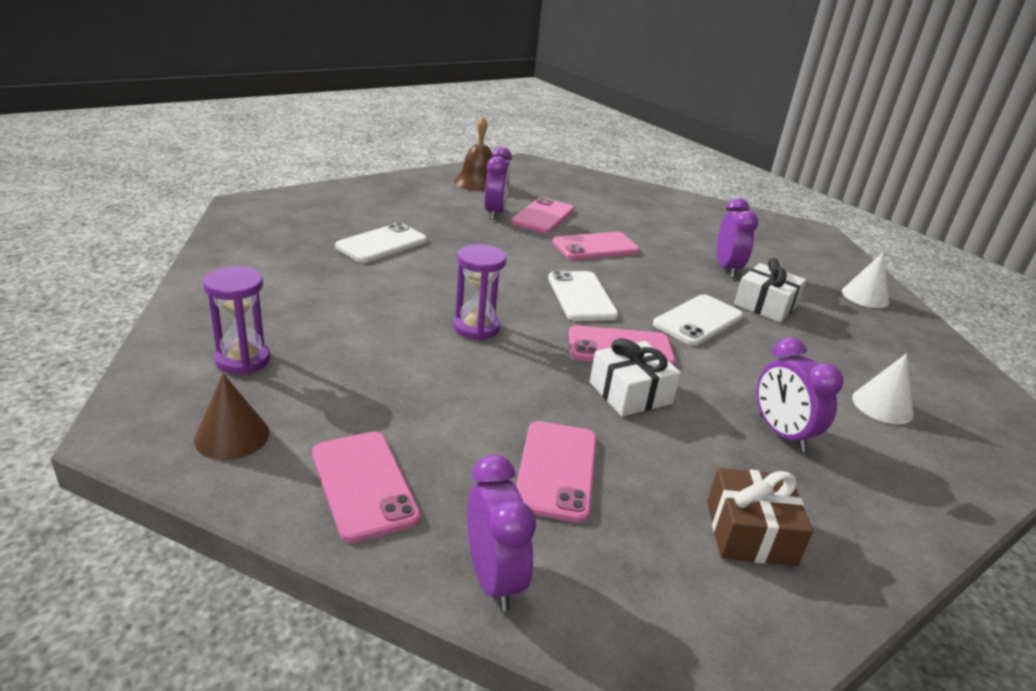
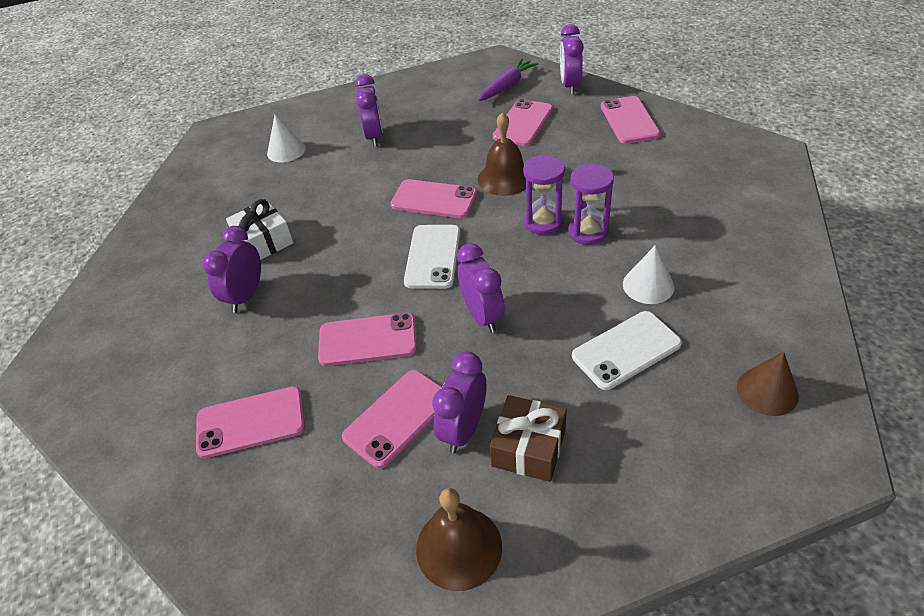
camera: 155 degrees left, 15 degrees up
(232, 436) = (709, 146): brown cone -> brown cone (767, 391)
(243, 359) = (724, 197): purple hourglass -> purple hourglass (588, 232)
(509, 260) = (483, 316): none -> purple clock
(544, 376) = (505, 178): none -> brown bell
(630, 393) = (451, 164): white gift -> none
(631, 569) = (507, 86): none -> purple carrot
(639, 214) = (251, 422): none -> pink phone
(698, 320) = (345, 225): white phone -> none
(750, 532) = (440, 95): brown gift -> brown gift (529, 448)
(865, 296) = (150, 251): white cone -> white cone (648, 285)

